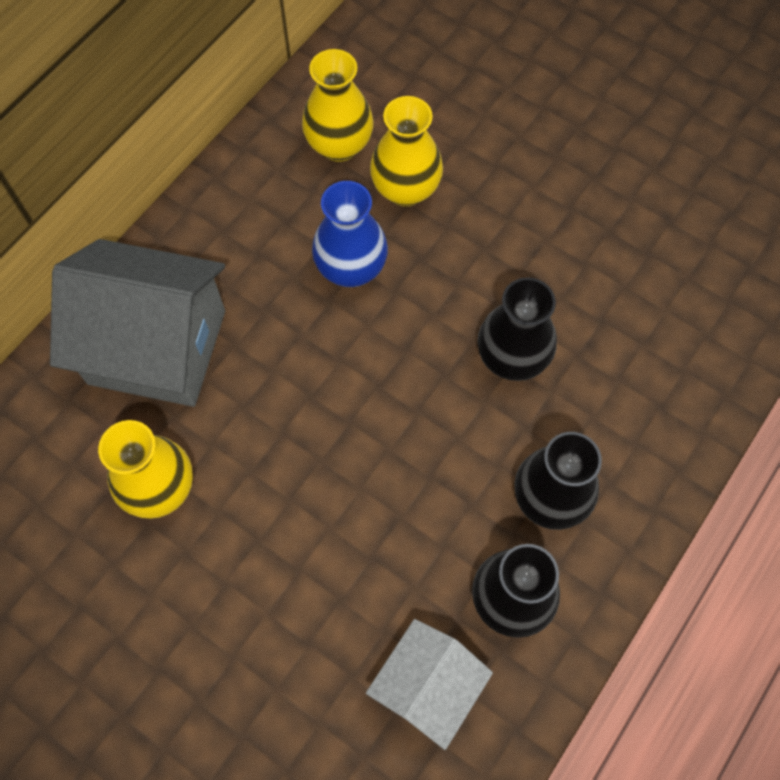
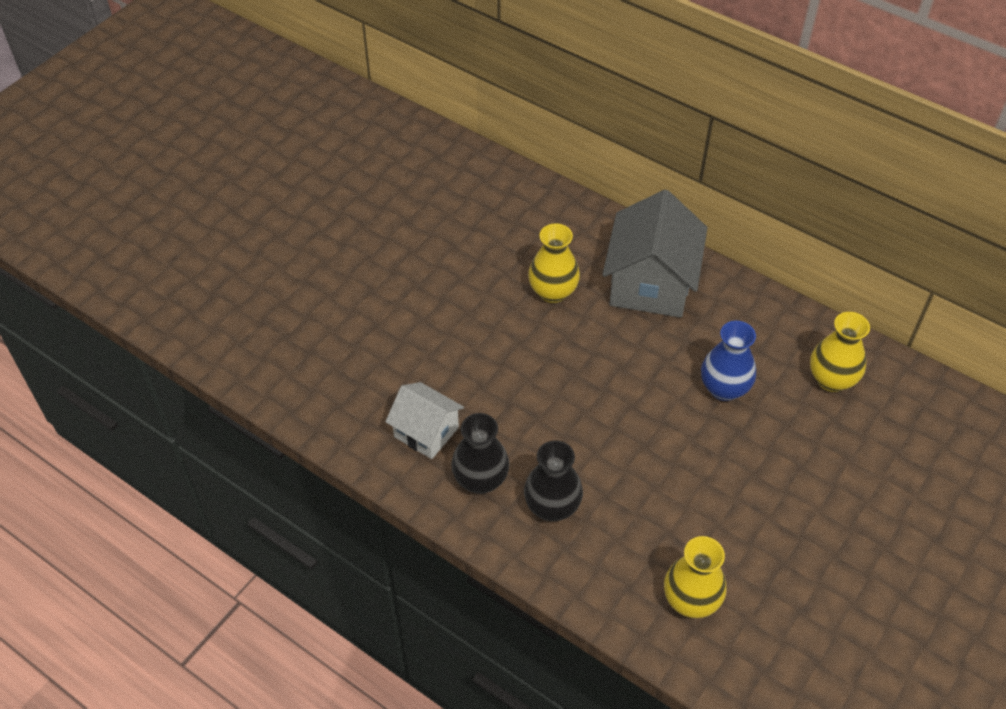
camera: 90 degrees right, 15 degrees down
(405, 189) = (799, 422): yellow vase -> yellow vase (691, 601)
(512, 358) = (661, 488): black vase -> none

